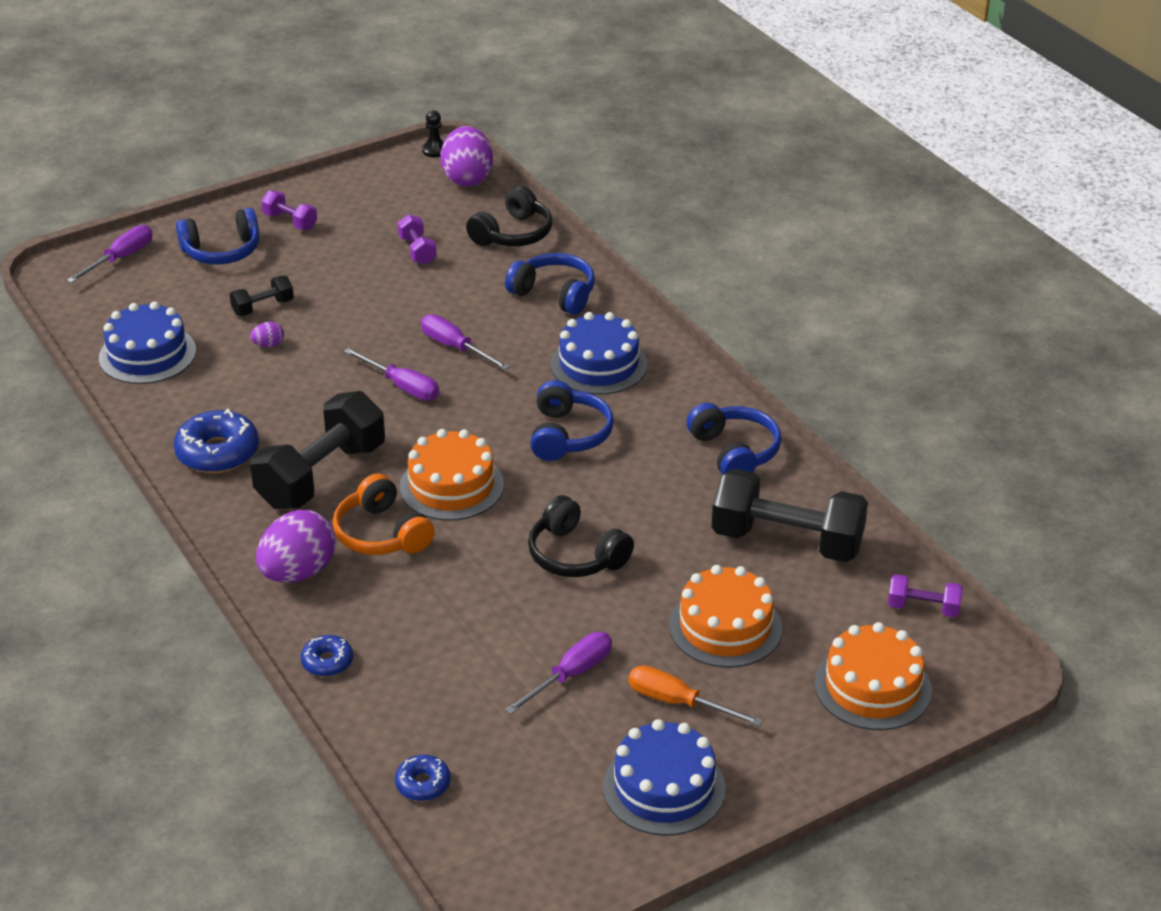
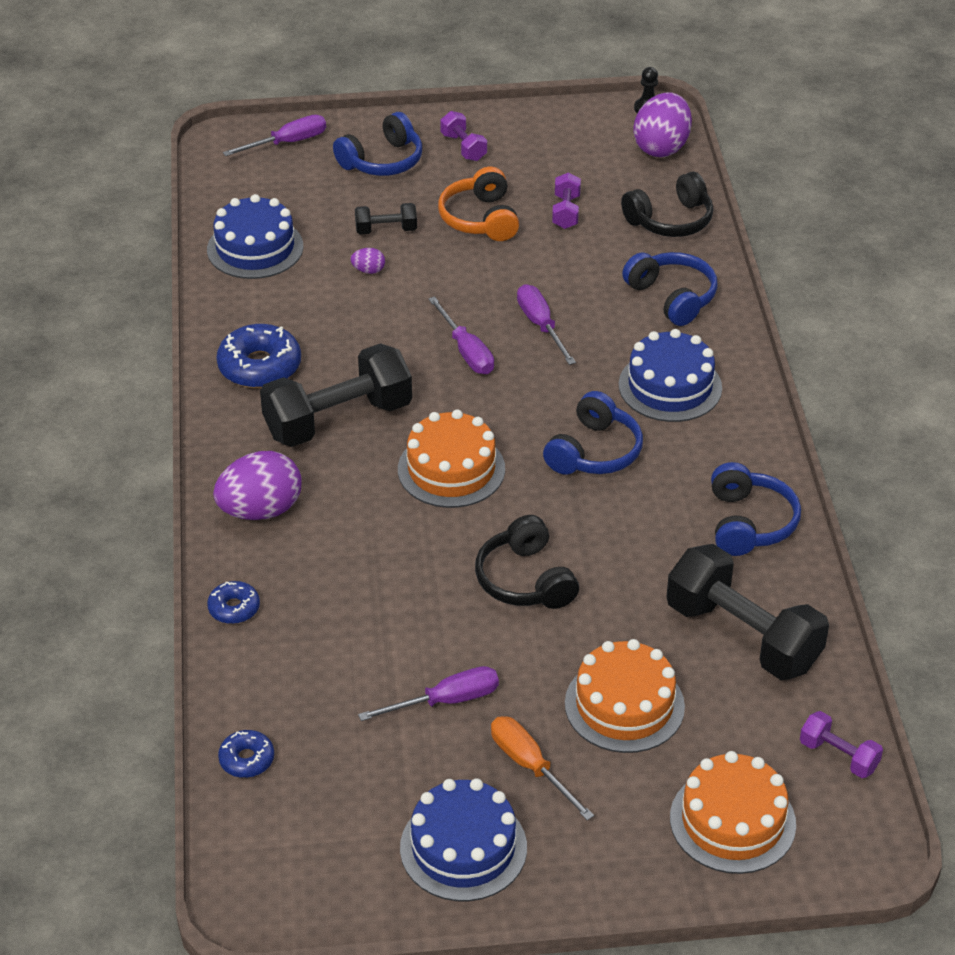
camera: 25 degrees right, 5 degrees up
(222, 251) = (382, 161): blue headphones -> blue headphones turned 45 degrees counterclockwise
(381, 534) = (357, 497): orange headphones -> orange headphones (480, 219)

